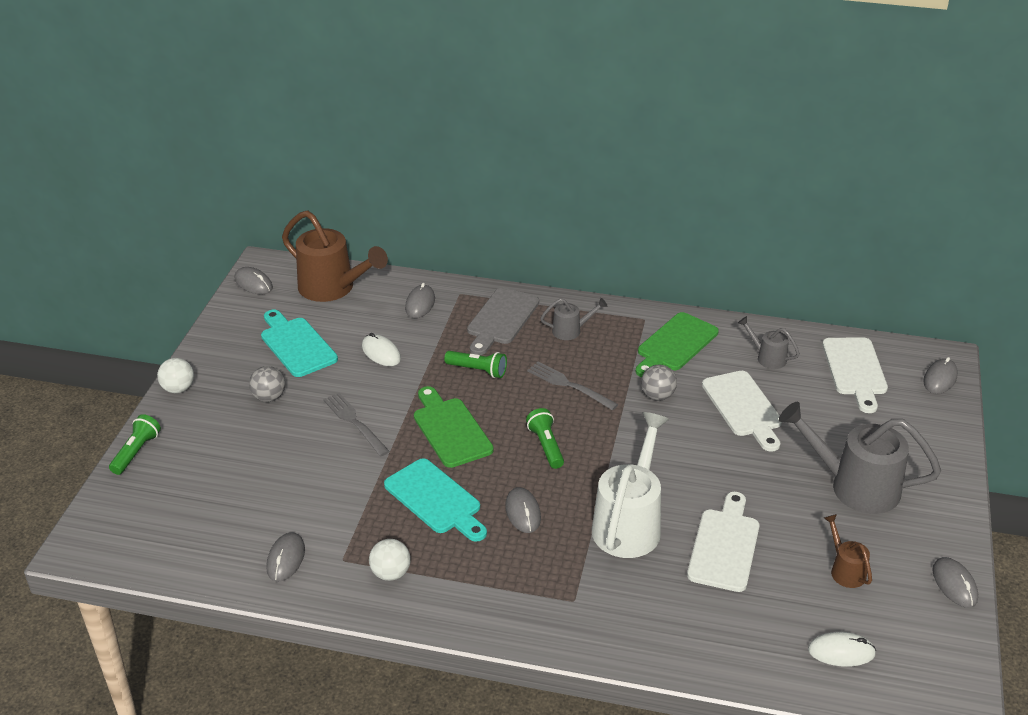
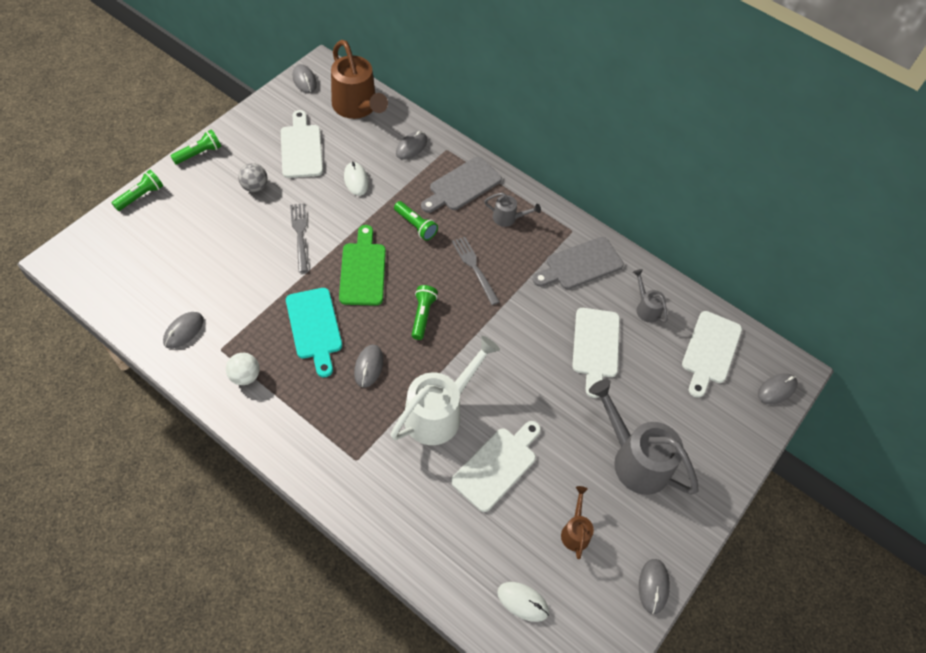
camera: 20 degrees right, 20 degrees up
(178, 389) = (199, 153): white ball -> green flashlight
(296, 345) = (301, 148): turquoise cutting board -> white cutting board
(657, 396) = (535, 307): grey ball -> none
(675, 344) = (580, 265): green cutting board -> grey cutting board

